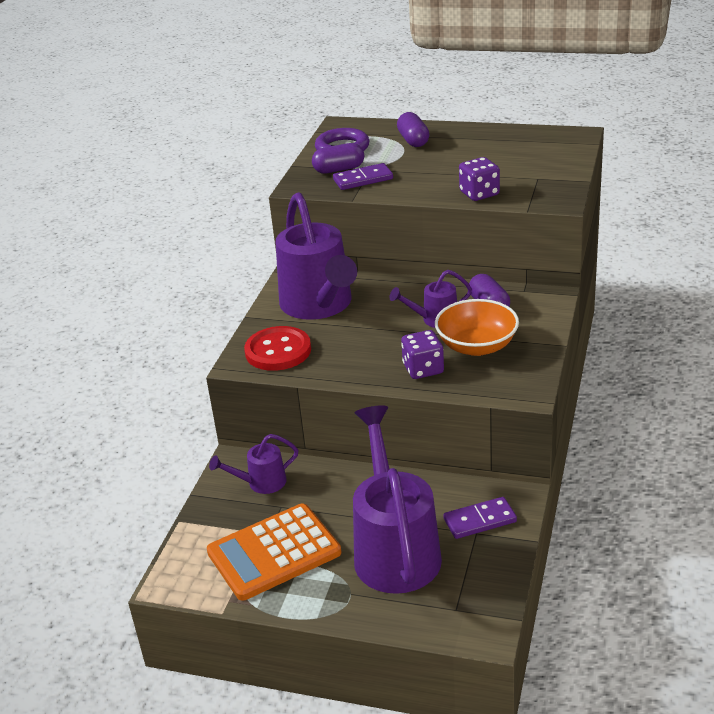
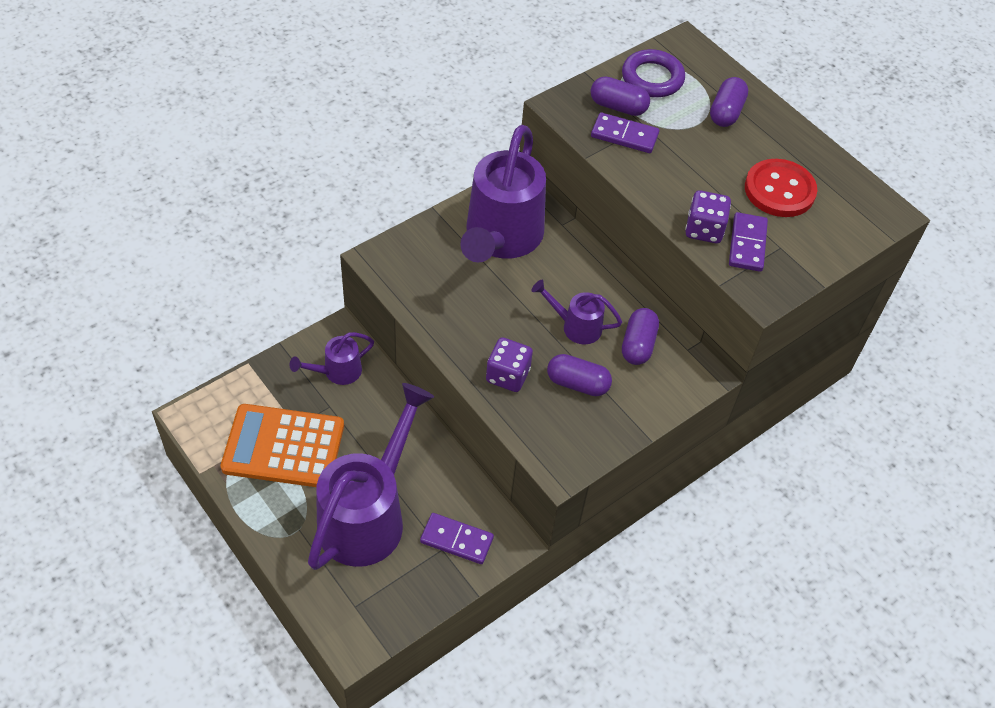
camera: 30 degrees right, 20 degrees up
(261, 483) = (337, 372): purple watering can -> purple watering can turned 45 degrees counterclockwise
(278, 351) = (418, 267): red button -> red button (779, 190)
(477, 346) = (577, 383): orange bowl -> purple capsule
(515, 186) = (747, 244): none -> purple domino

